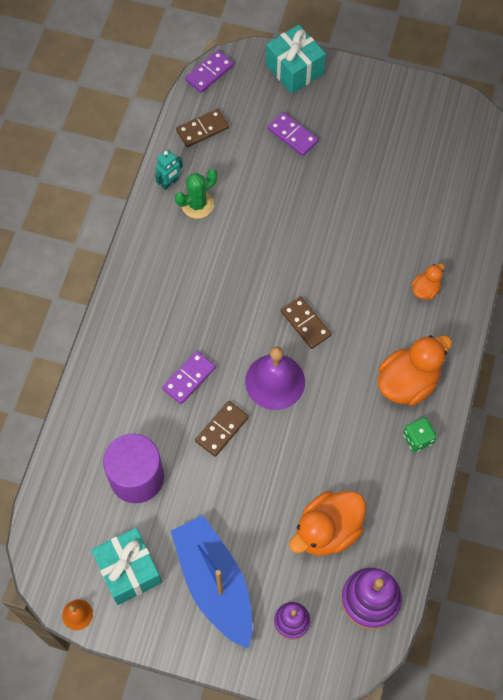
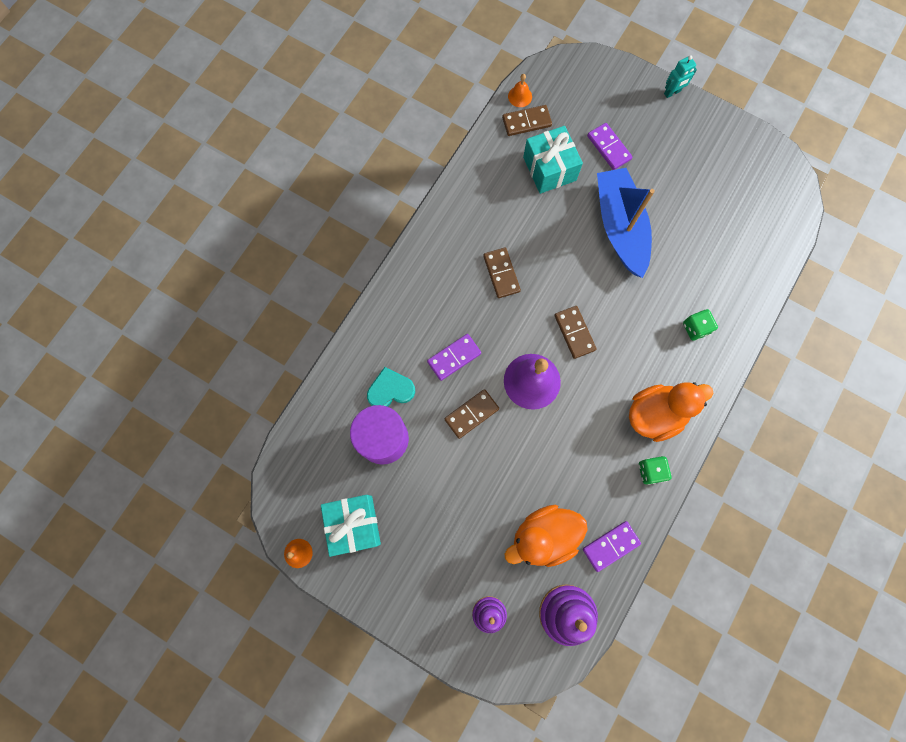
camera: 15 degrees right, 10 degrees up
(131, 427) = (390, 390): none -> turquoise heart
(169, 183) = (483, 166): turquoise robot -> turquoise robot (672, 92)
(189, 106) = (520, 96): none -> orange bell
(197, 204) = (503, 193): green cactus -> none
(209, 73) = (547, 69): purple domino -> purple domino (610, 546)
(214, 583) = (428, 558): blue boat -> blue boat (620, 227)
(216, 284) = (501, 274): none -> brown domino
(294, 69) = (627, 83): turquoise gift -> turquoise gift (549, 169)
(425, 289) = (695, 328): orange duck -> green dice

